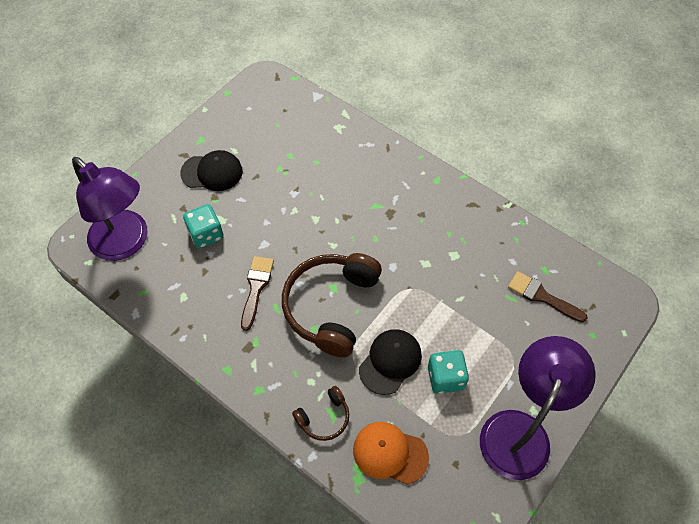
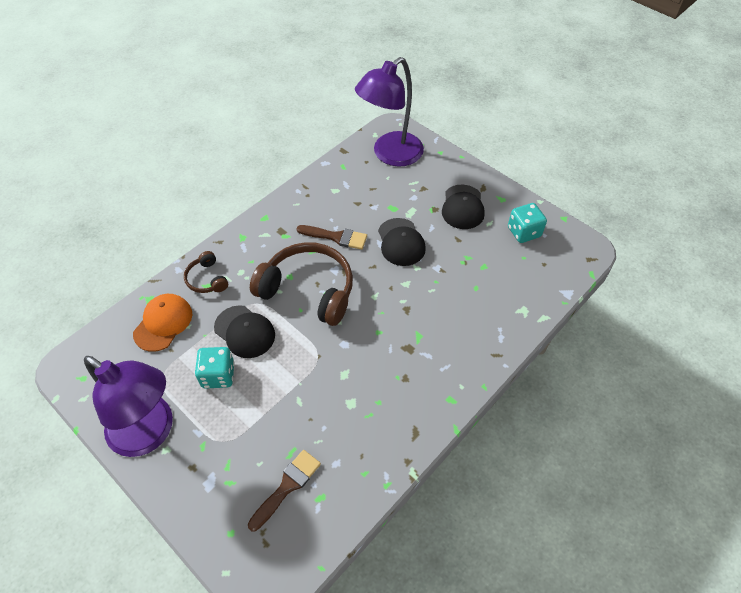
camera: 95 degrees right, 5 degrees down
(206, 234) = (394, 204): turquoise dice -> turquoise dice (524, 232)
(261, 225) = (401, 242): none -> black cap

